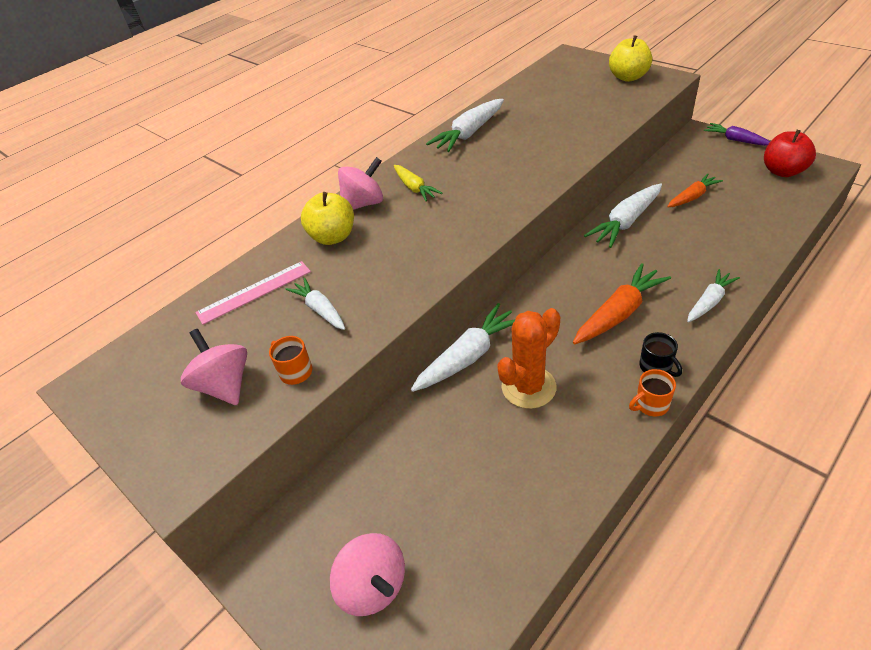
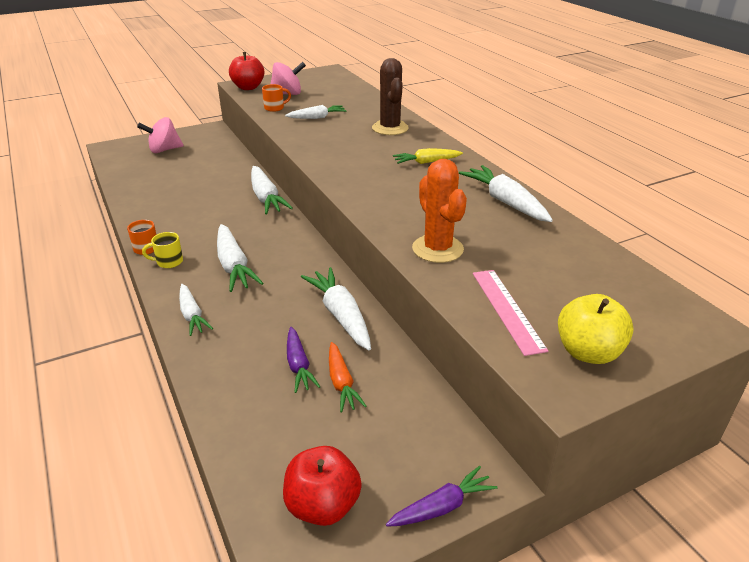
camera: 105 degrees right, 10 degrees down
(197, 459) = (248, 87): none -> red apple
(254, 292) = (356, 104): pink ruler -> pink ruler (507, 309)
(333, 237) = (390, 128): yellow apple -> brown cactus
(364, 204) = (423, 142): pink spinning top -> none
(528, 387) = (216, 211): orange cactus -> orange cactus (437, 249)
(619, 313) = (234, 266): orange carrot -> white carrot
(656, 367) = (169, 262): black mug -> yellow mug
(698, 220) = (298, 365): none -> purple carrot

